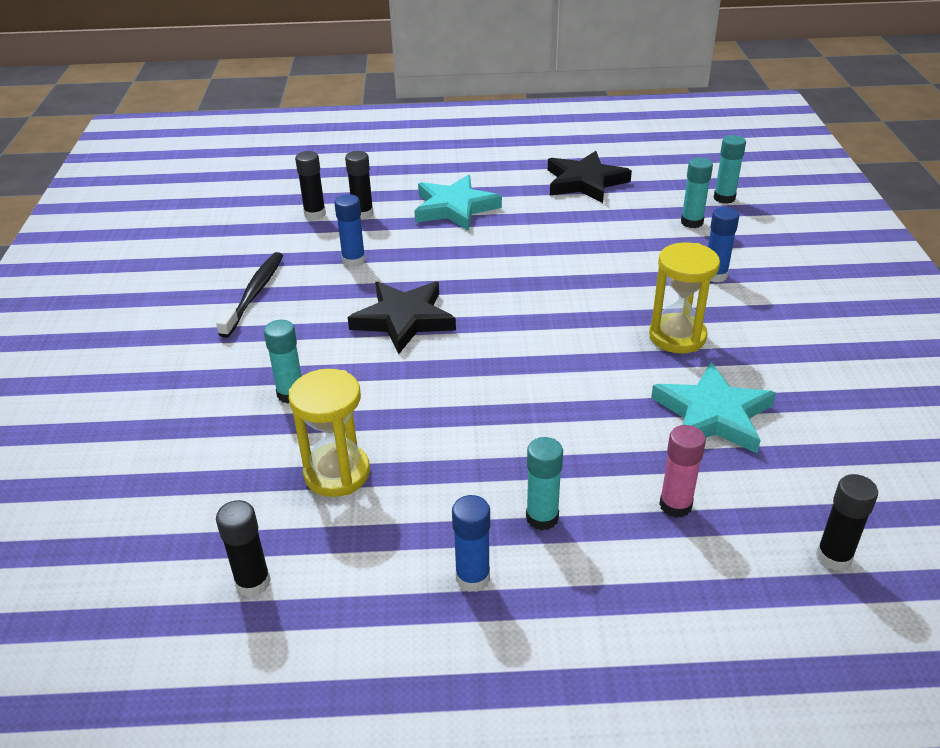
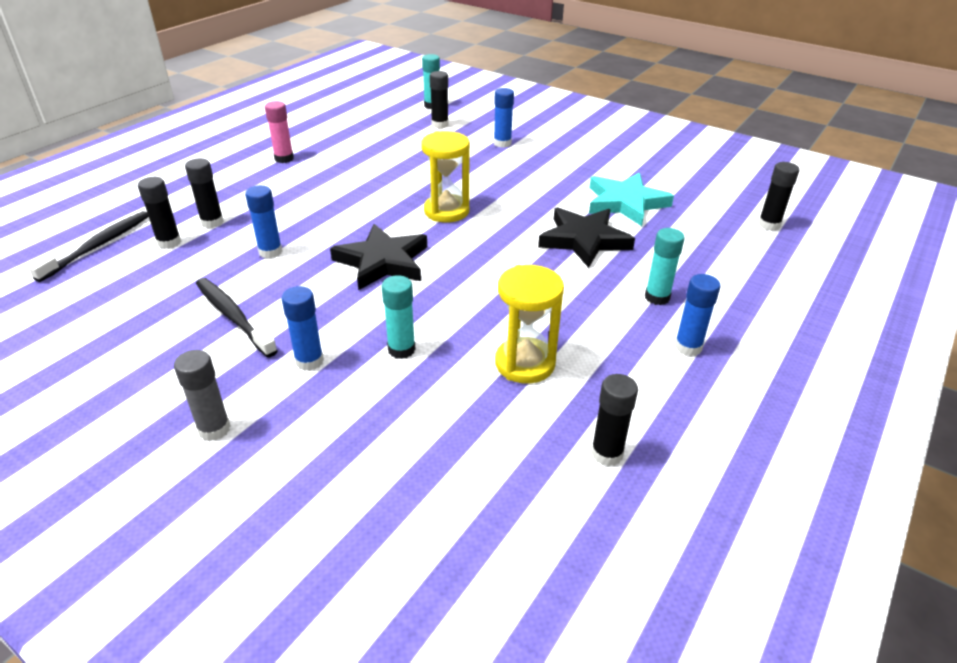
camera: 55 degrees left, 0 degrees up
(126, 359) = (214, 429): none -> grey glue stick
(234, 357) = (309, 361): none -> blue glue stick
(278, 192) = (98, 246): none -> black toothbrush
(454, 208) = (278, 185): turquoise star -> none
(585, 182) = (336, 132): black star -> black star (584, 240)
(675, 505) = (689, 249): pink glue stick -> pink glue stick (284, 158)
(677, 337) = (543, 180): yellow hourglass -> yellow hourglass (446, 211)
(691, 222) = (440, 124): turquoise glue stick -> black glue stick

